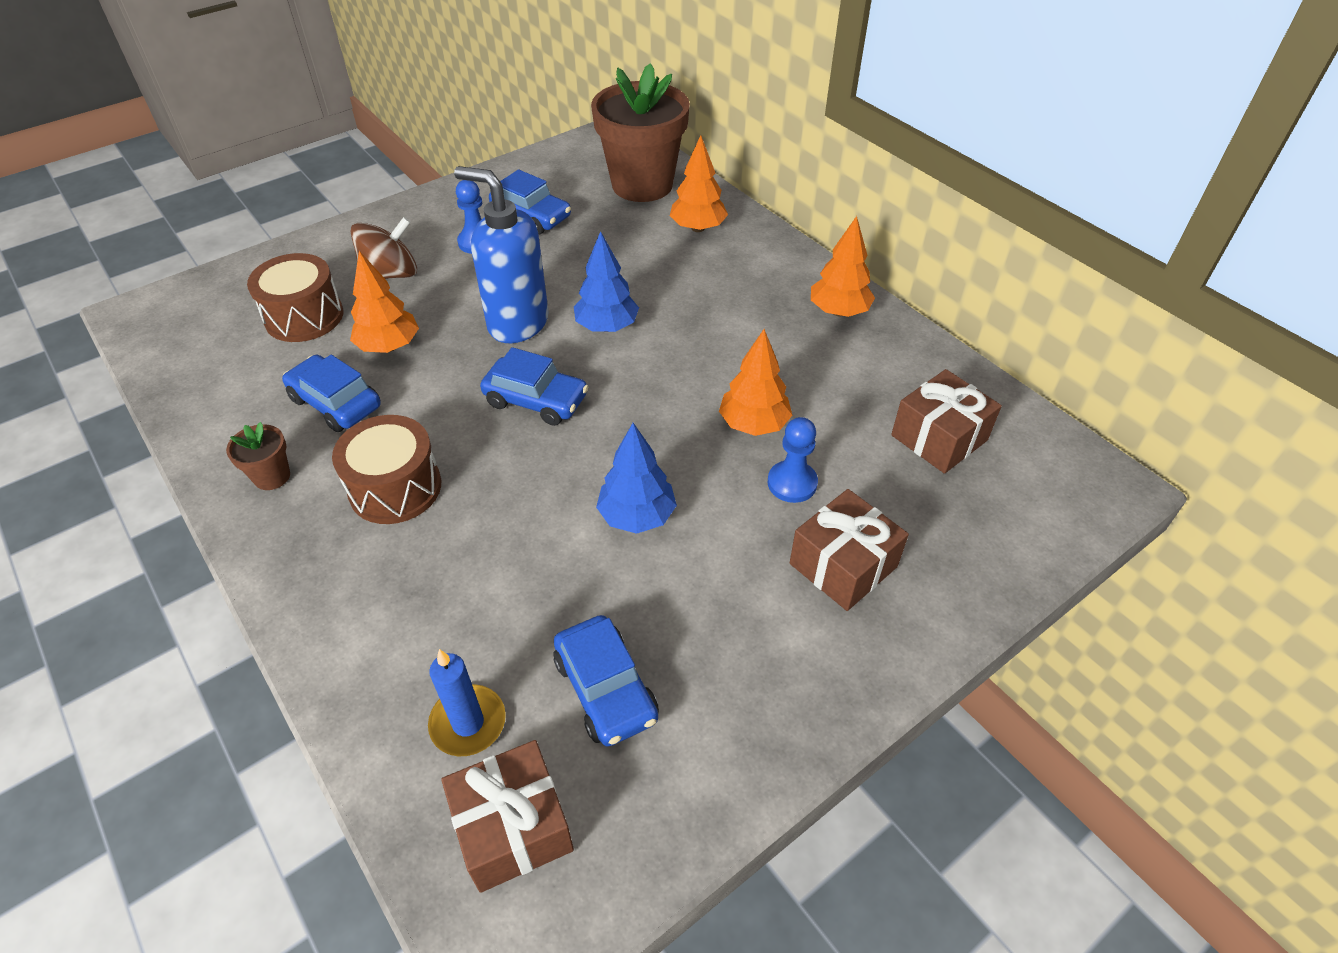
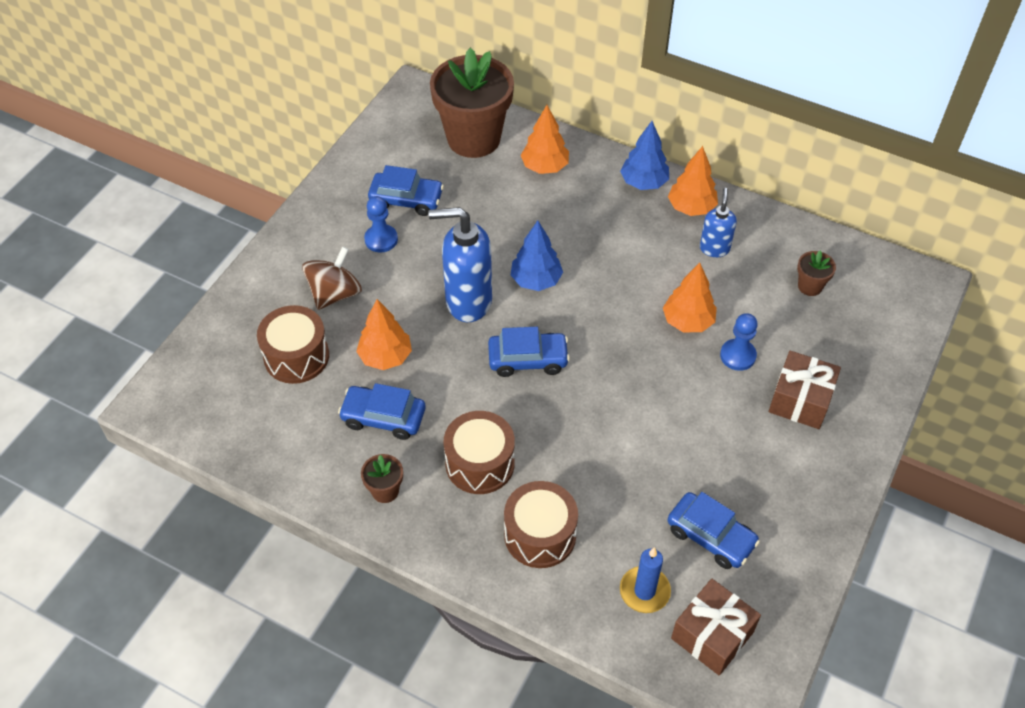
camera: 25 degrees left, 5 degrees up
(396, 595) = (540, 535): none -> brown drum
(637, 516) = (655, 418): blue tree -> blue tree (643, 182)
(840, 359) = (714, 248): none -> blue soap dispenser
(939, 438) = (810, 286): brown gift -> brown flower pot

